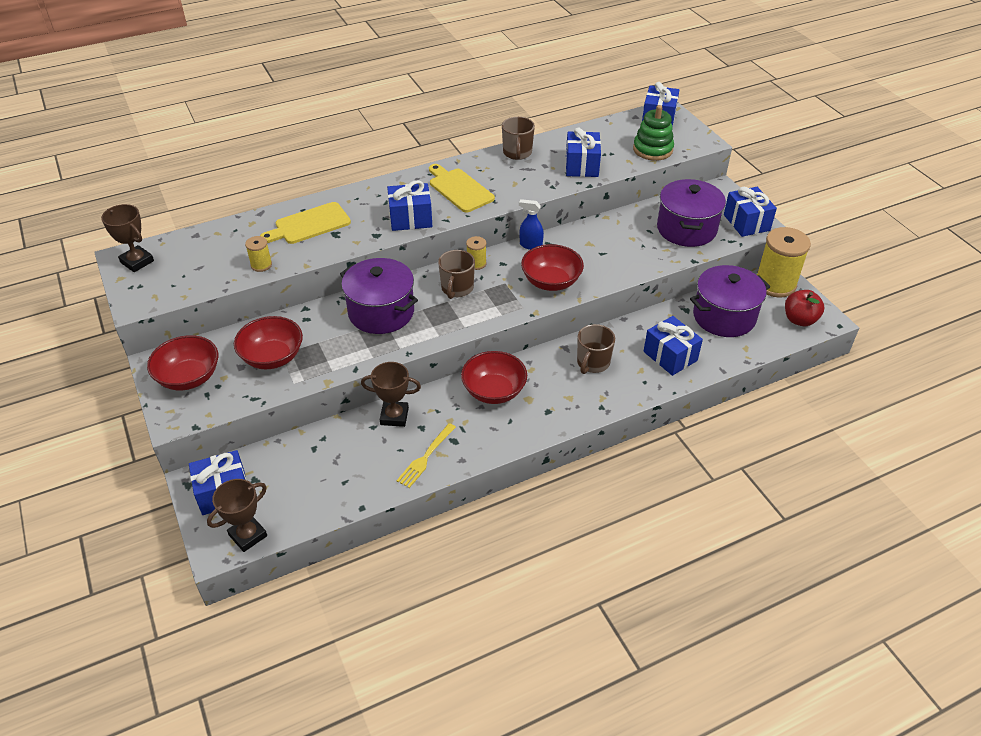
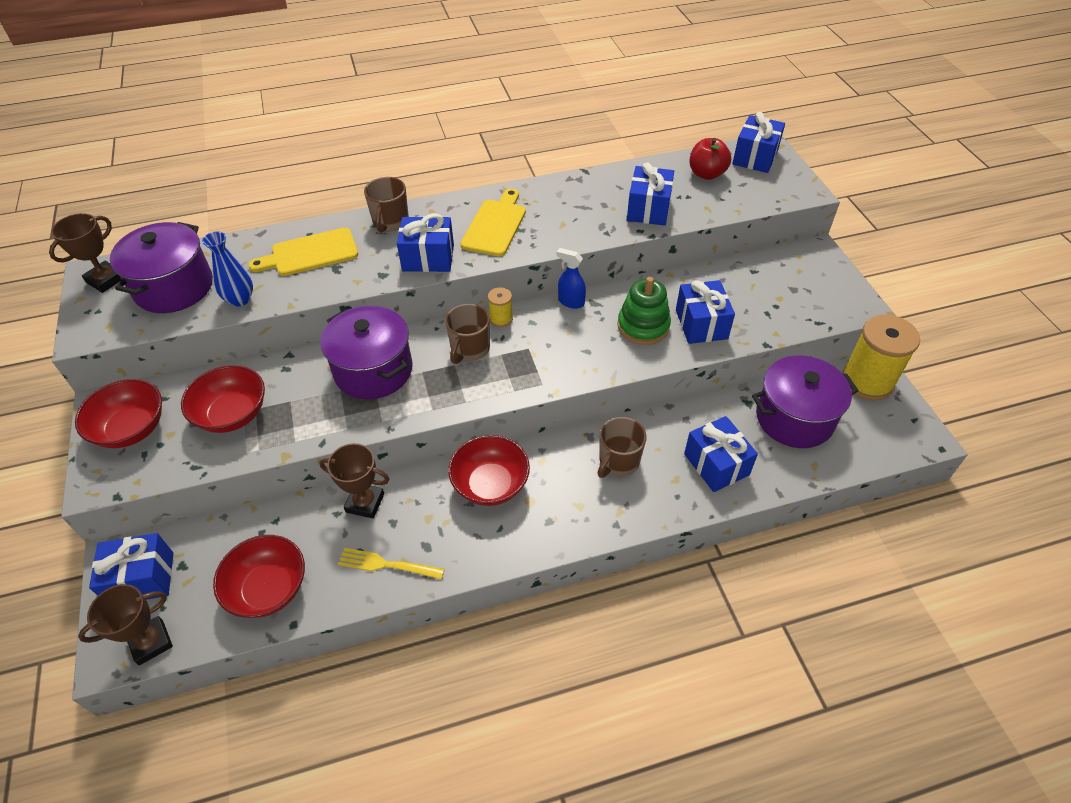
camera: 10 degrees right, 5 degrees up
(137, 261) = (106, 280): brown trophy -> brown trophy turned 75 degrees clockwise
(261, 265) = (240, 299): yellow spool -> blue vase
(426, 457) = (387, 564): yellow fork -> yellow fork turned 60 degrees clockwise
(459, 189) = (495, 225): yellow cutting board -> yellow cutting board turned 45 degrees clockwise
(517, 153) = (575, 186): brown mug -> brown mug (390, 222)
(551, 281) = (584, 353): red bowl -> red bowl (268, 589)
(652, 149) = (740, 196): green stacking toy -> green stacking toy (643, 326)
(686, 229) = (765, 300): purple pot -> purple pot (174, 287)
(746, 222) = (842, 300): blue gift -> blue gift (701, 324)
(799, 320) = (890, 434): red apple -> red apple (706, 174)

